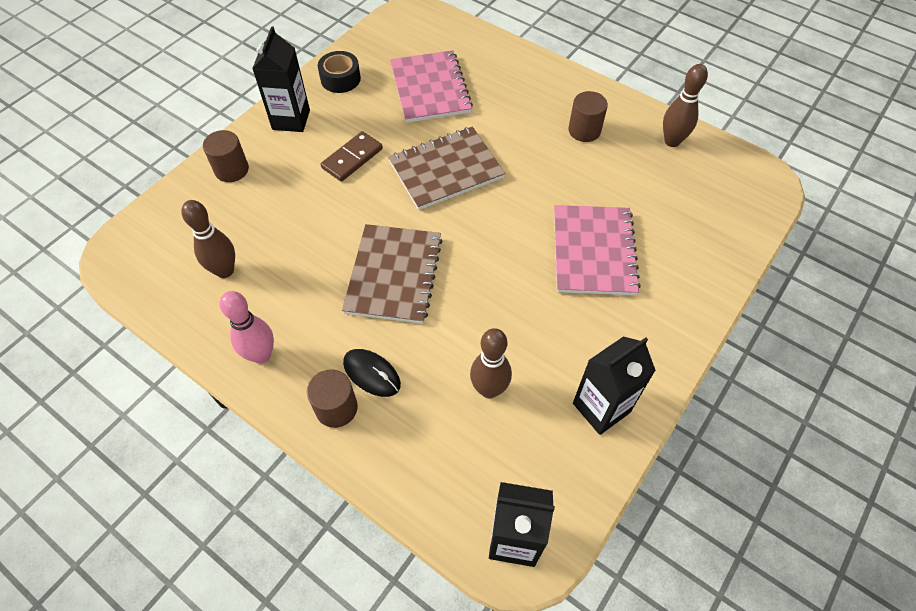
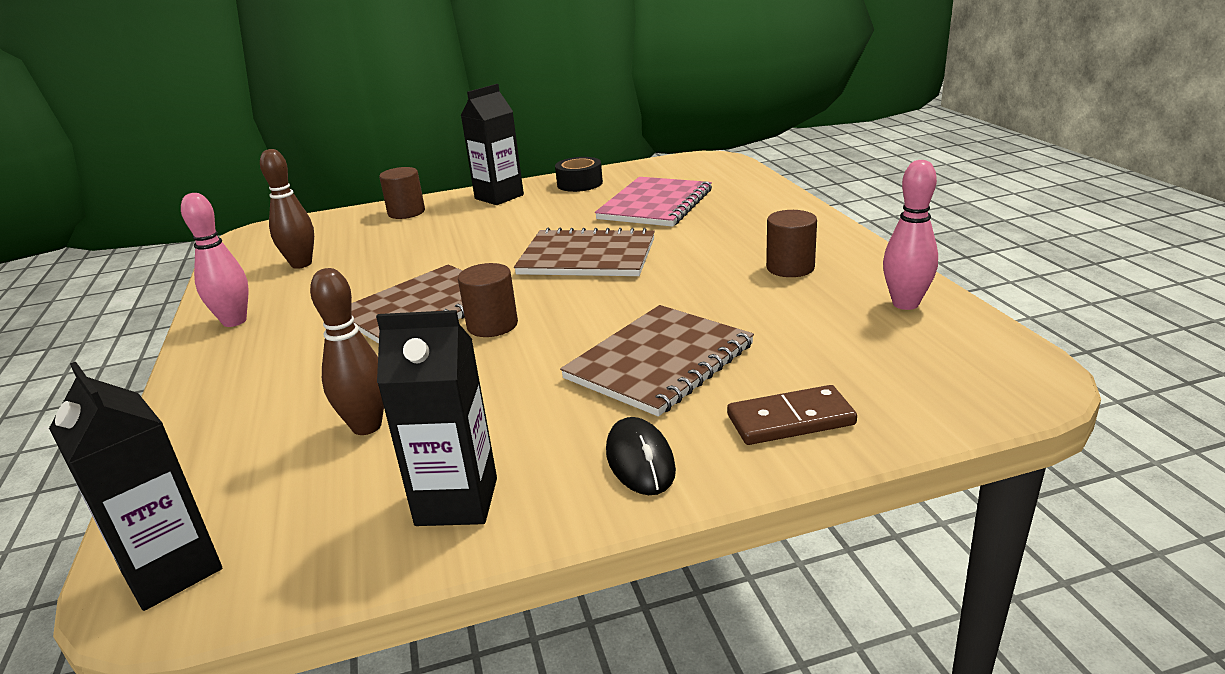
camera: 40 degrees right, 30 degrees down
(336, 408) = (222, 378): brown cylinder -> brown cylinder (492, 325)
(352, 158) = (511, 229): brown domino -> brown domino (790, 420)
(372, 374) = (289, 368): black mouse -> black mouse (640, 461)
(593, 251) = (660, 362): pink notebook -> brown notebook
(672, 141) = (905, 304): brown bowling pin -> pink bowling pin

